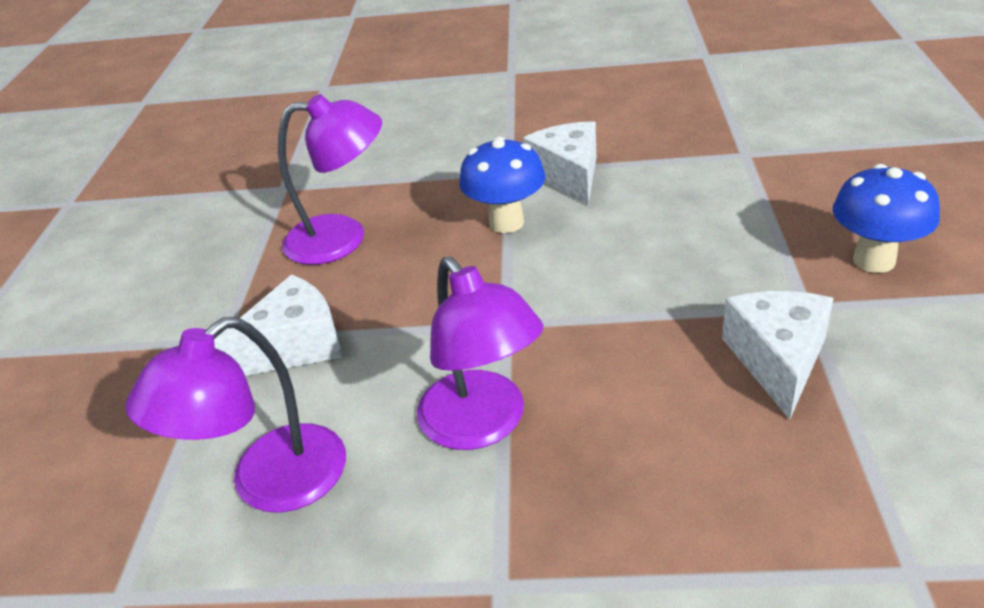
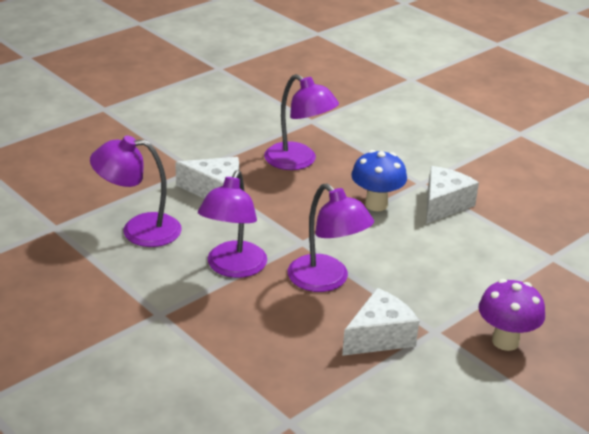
camera: 40 degrees right, 5 degrees down
(611, 345) = (326, 281): none -> purple lamp
(874, 260) = (505, 341): blue mushroom -> purple mushroom

